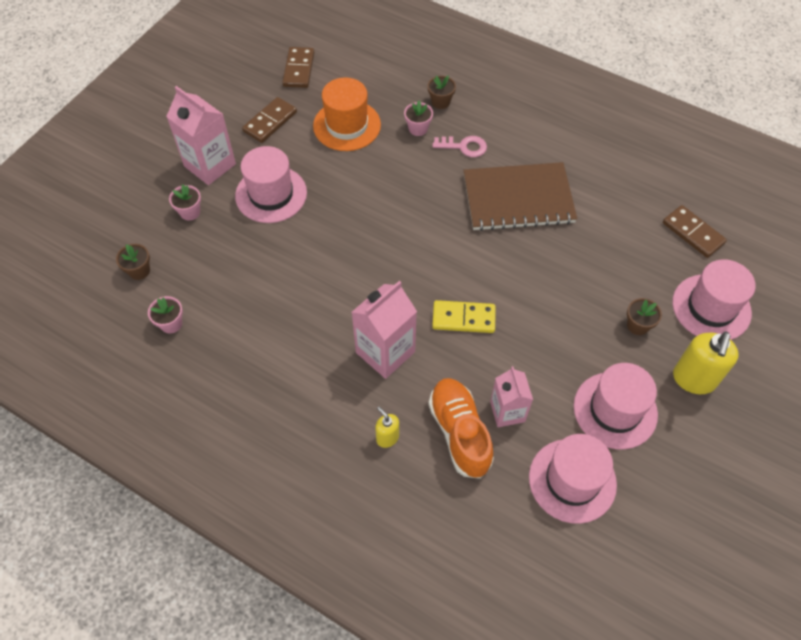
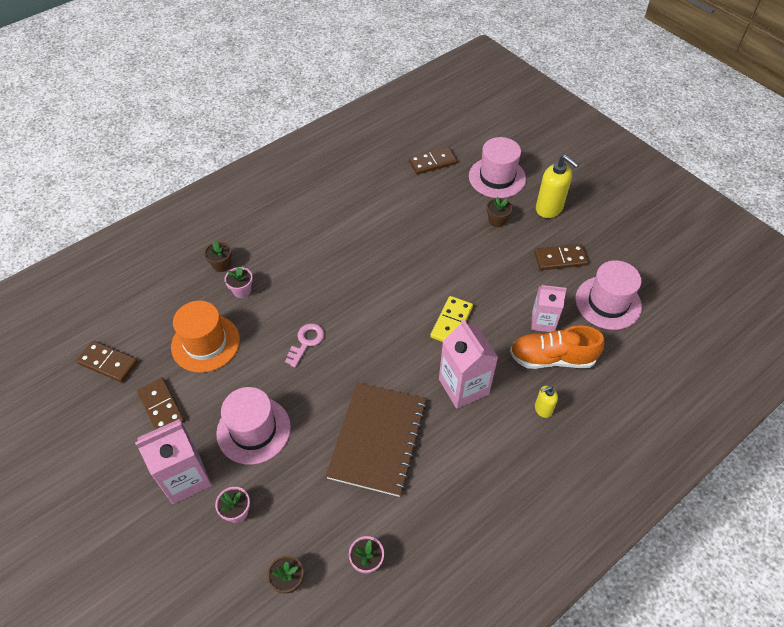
camera: 70 degrees left, 5 degrees down
(464, 147) = (281, 265): pink key -> pink key (306, 342)
(518, 199) = (353, 248): brown notebook -> brown notebook (378, 439)
(615, 410) = (560, 259): pink hat -> brown domino

